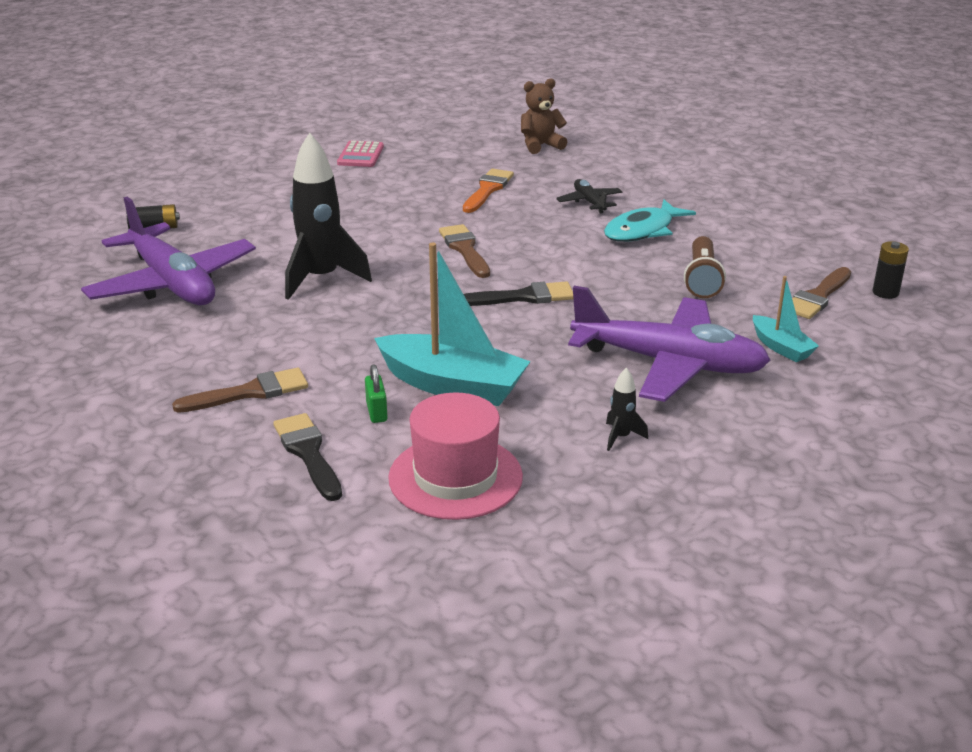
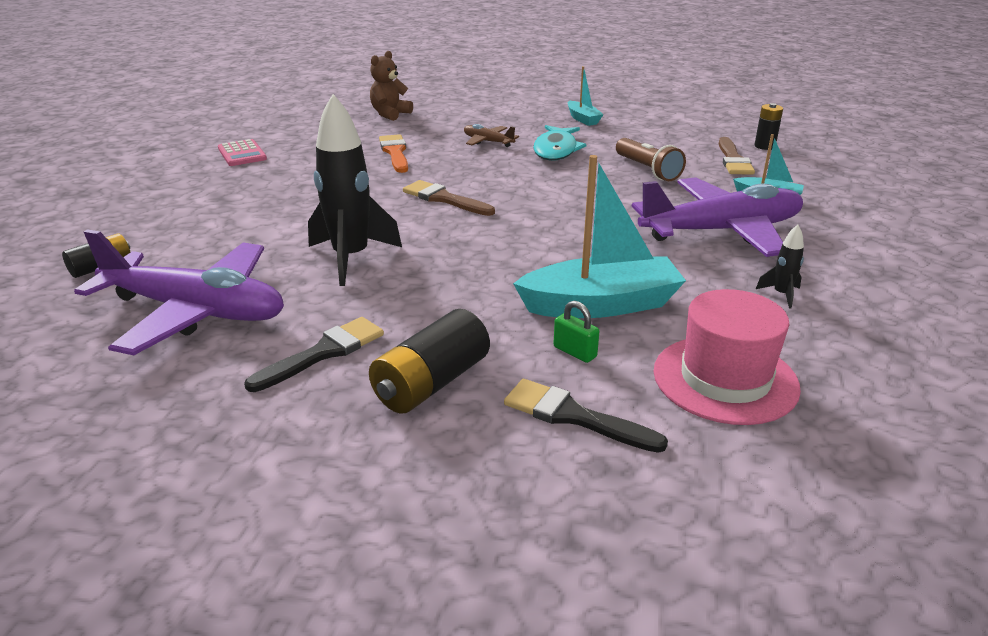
camera: 35 degrees left, 0 degrees up
(250, 392) = (431, 383): brown brush -> black battery
(523, 297) = (546, 219): black brush -> black brush (324, 353)
(589, 202) = (488, 142): black plane -> brown plane
(728, 203) = (583, 119): none -> turquoise boat

